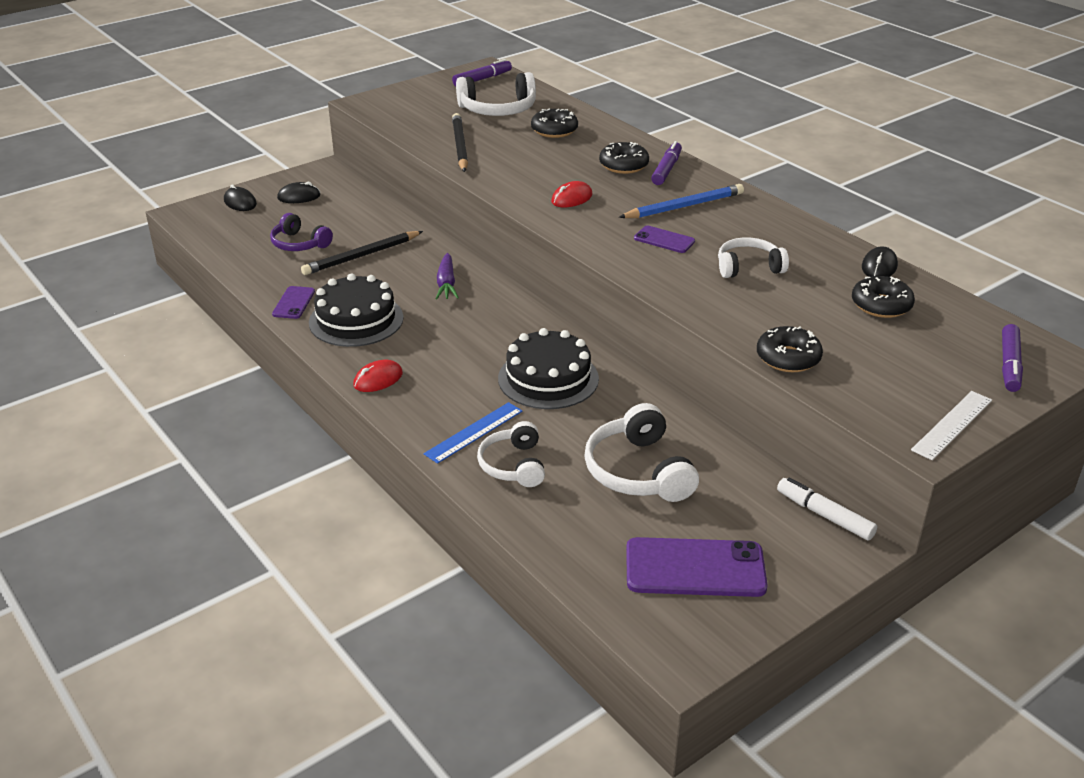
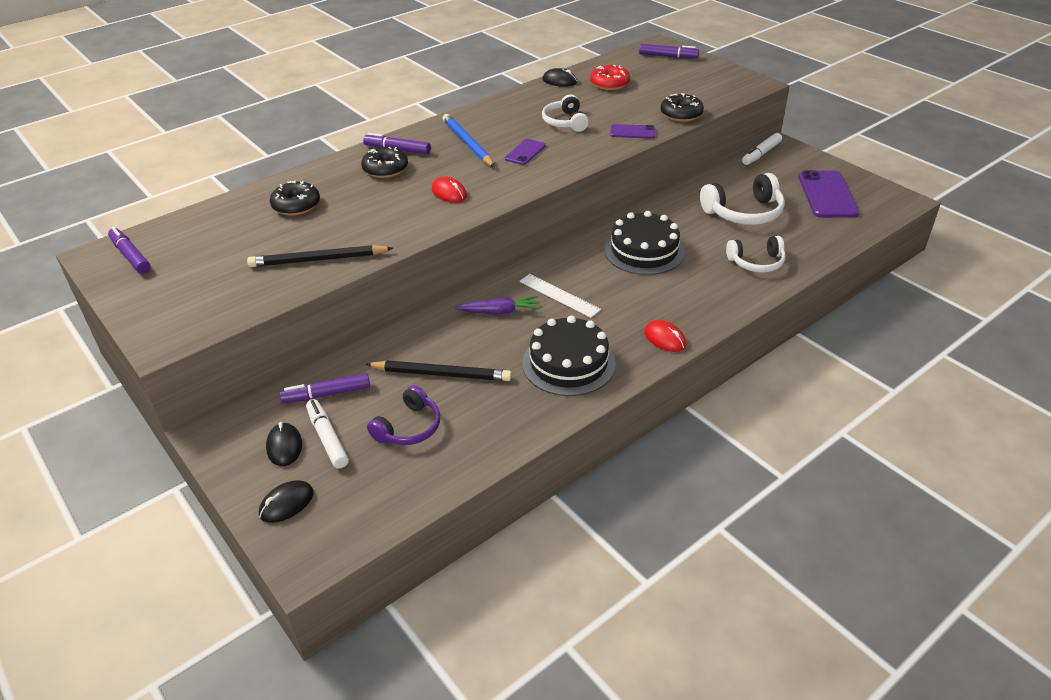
camera: 90 degrees left, 5 degrees up
(293, 303) = (539, 412): purple phone -> purple phone (632, 132)
(301, 212) = (327, 438): none -> white marker
(353, 208) = (327, 394): none -> purple marker
(361, 256) = (442, 374): black pencil -> black pencil turned 45 degrees counterclockwise
(474, 432) = (723, 282): blue ruler -> none
(498, 109) = (228, 241): white headphones -> none
(881, 305) = (609, 84): black donut -> red donut
(952, 425) = (734, 75): white ruler -> white ruler (559, 295)

